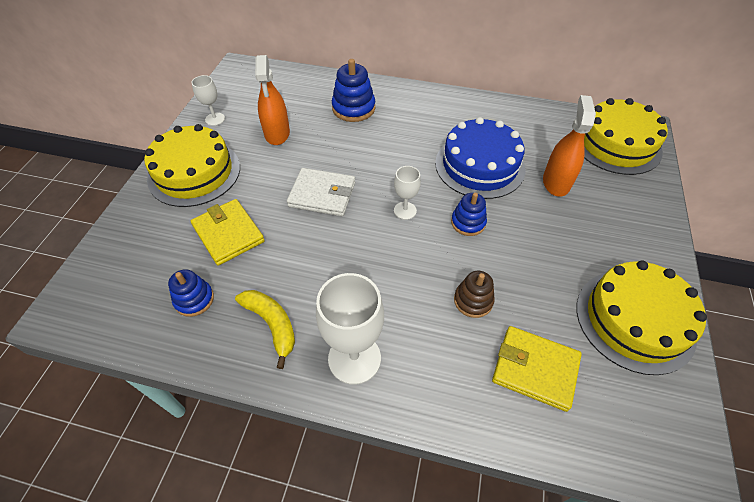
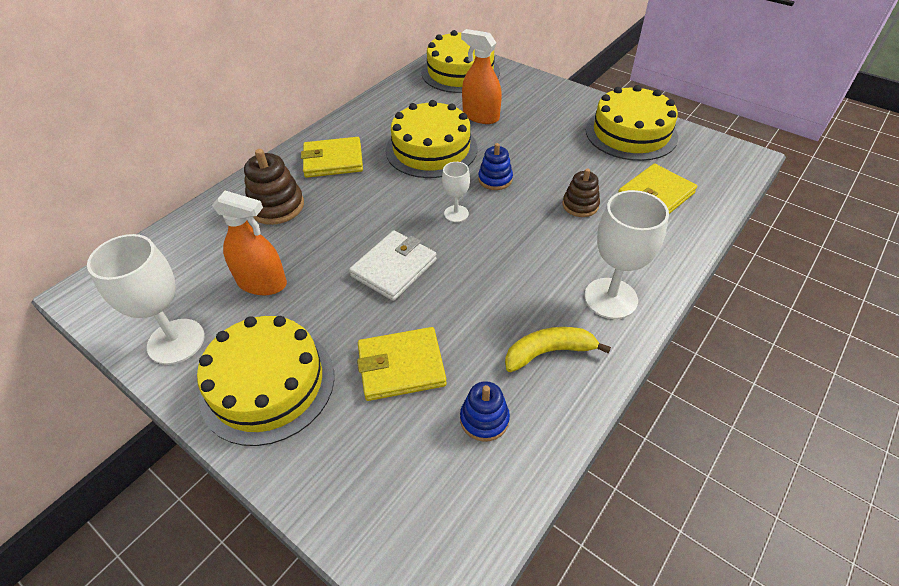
camera: 65 degrees left, 5 degrees down
(215, 119) = (176, 341): white goblet -> white goblet, size x1.86
(353, 108) = (276, 206): blue stacking toy -> brown stacking toy
(423, 115) = (333, 160): none -> yellow wallet
(479, 165) = (431, 149): blue cake -> yellow cake

